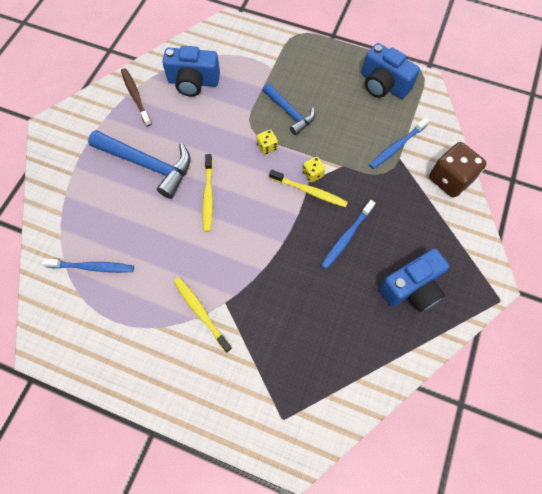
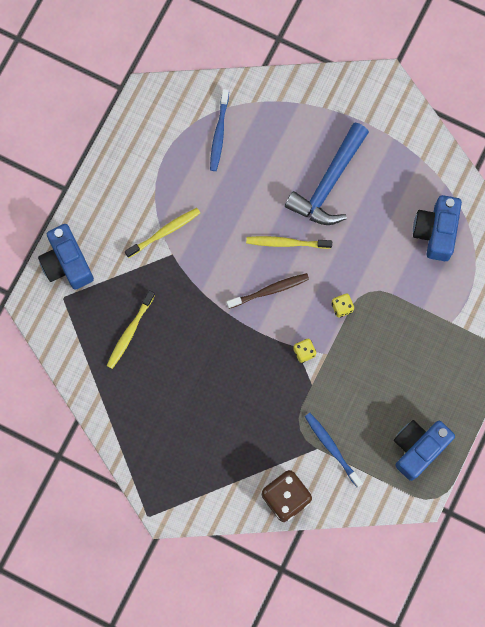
camera: 95 degrees right, 10 degrees up
(136, 96) = (419, 169): brown toothbrush -> brown toothbrush (269, 290)
(289, 113) = (385, 336): blue hammer -> none
(309, 191) = (283, 346): yellow toothbrush -> yellow toothbrush (130, 332)
(346, 237) = (228, 377): blue toothbrush -> none
(411, 288) = (169, 431): blue camera -> blue camera (67, 263)

